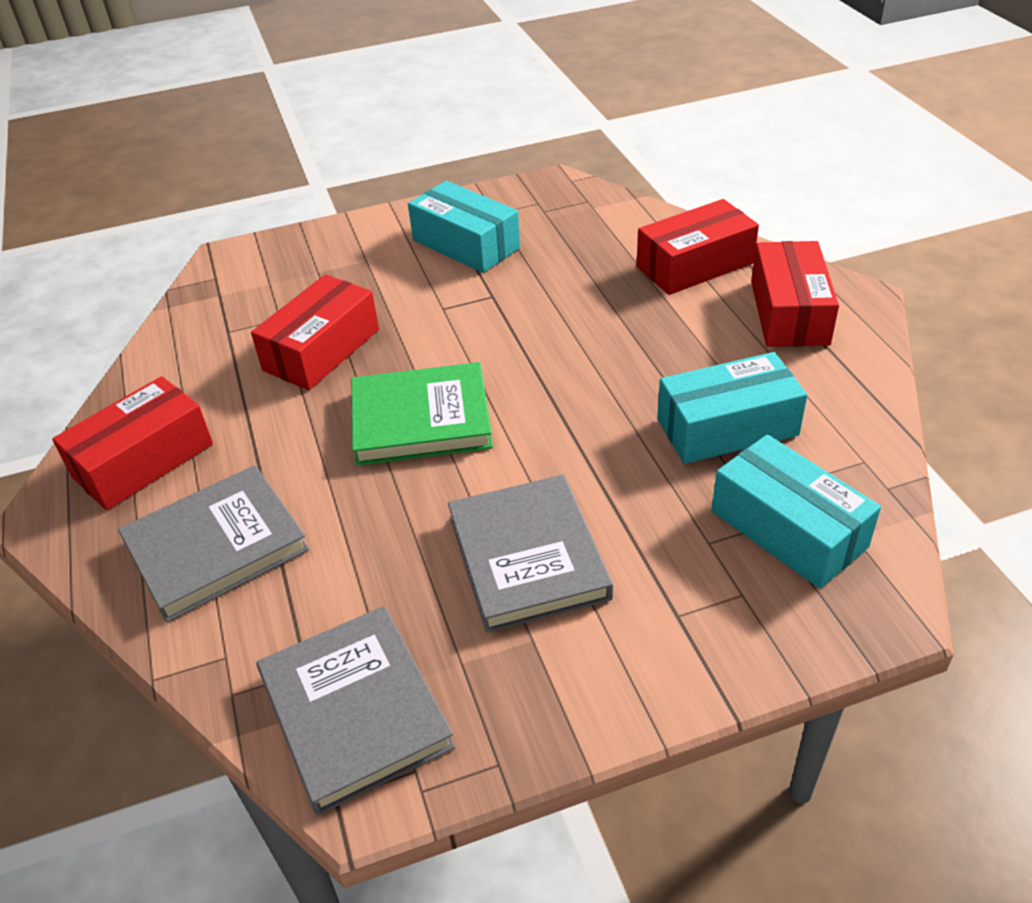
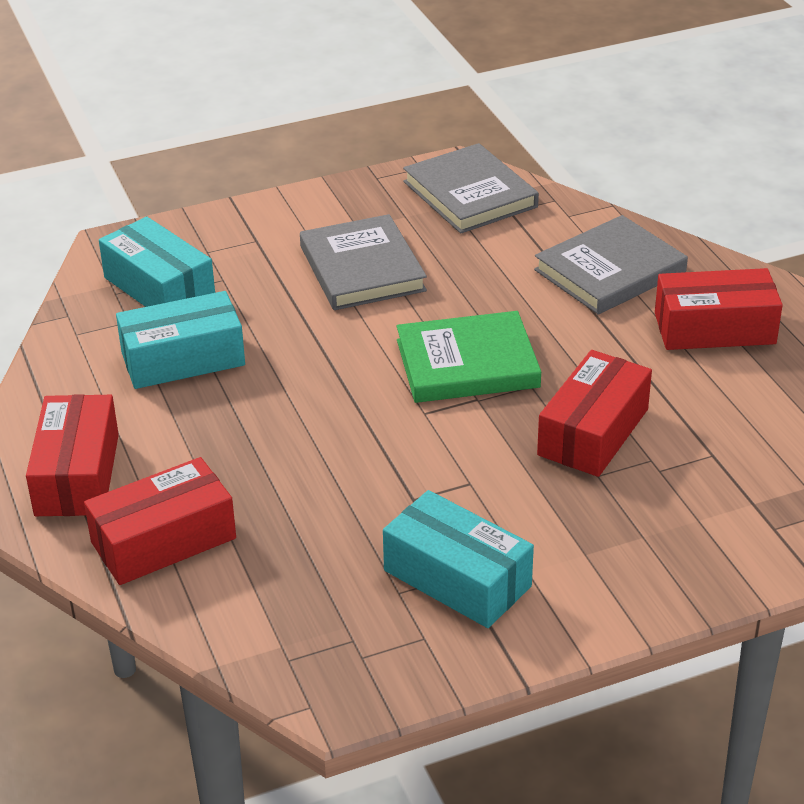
camera: 175 degrees right, 5 degrees down
(143, 461) = (714, 328): red box -> red box turned 45 degrees clockwise

